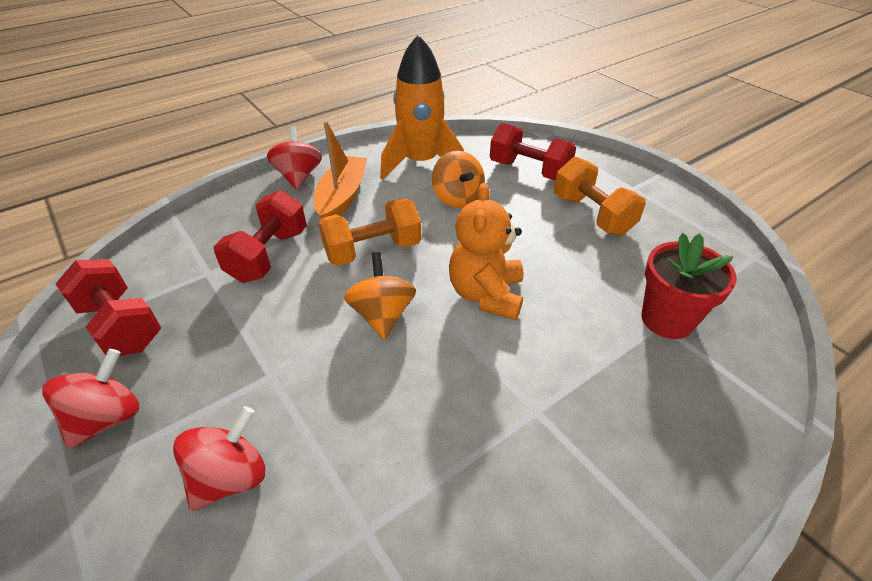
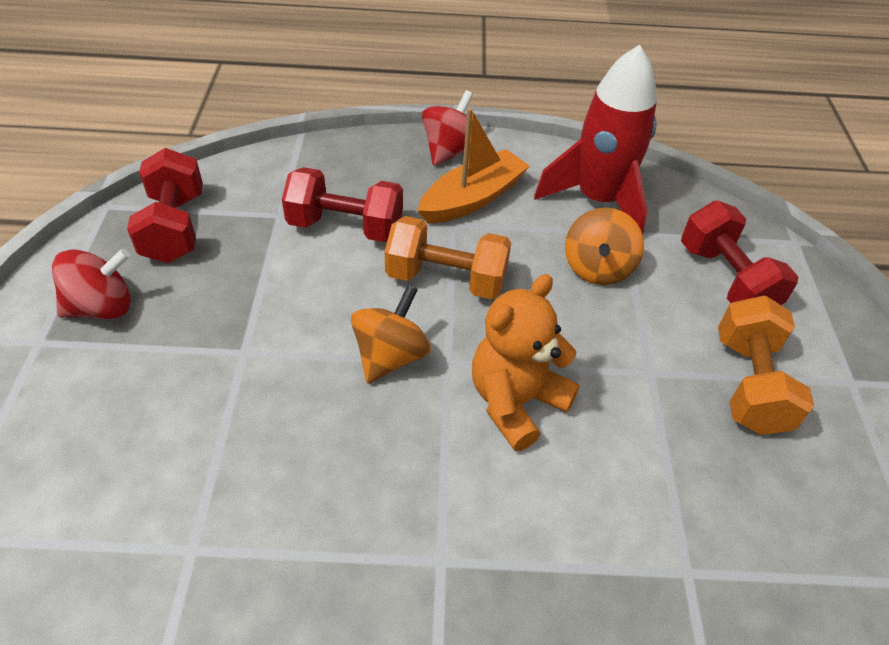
camera: 35 degrees right, 5 degrees up
(231, 477) = (140, 422): red spinning top -> none
(268, 255) = (345, 227): red dumbbell -> red dumbbell turned 45 degrees clockwise
(421, 163) = (598, 200): orange rocket -> red rocket
(667, 319) = (702, 574): red flower pot -> none

